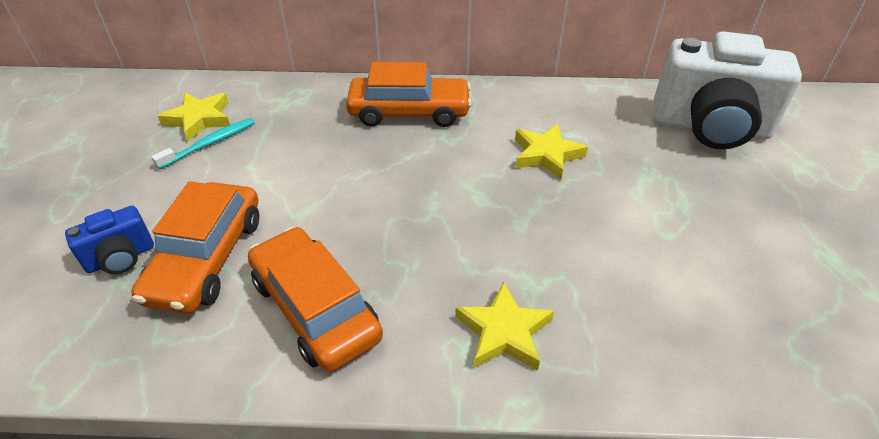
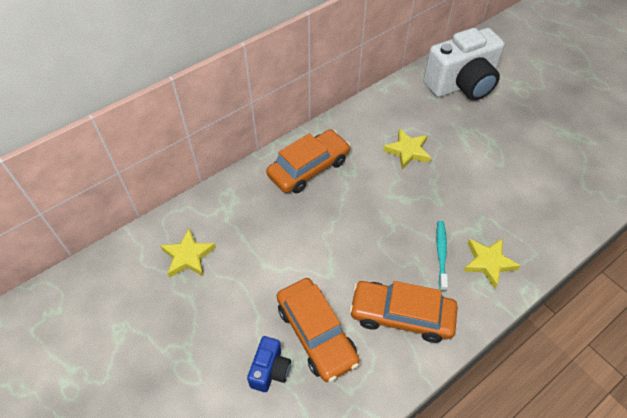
camera: 40 degrees left, 10 degrees up
(210, 144) = (220, 268): turquoise toothbrush -> turquoise toothbrush (441, 254)

